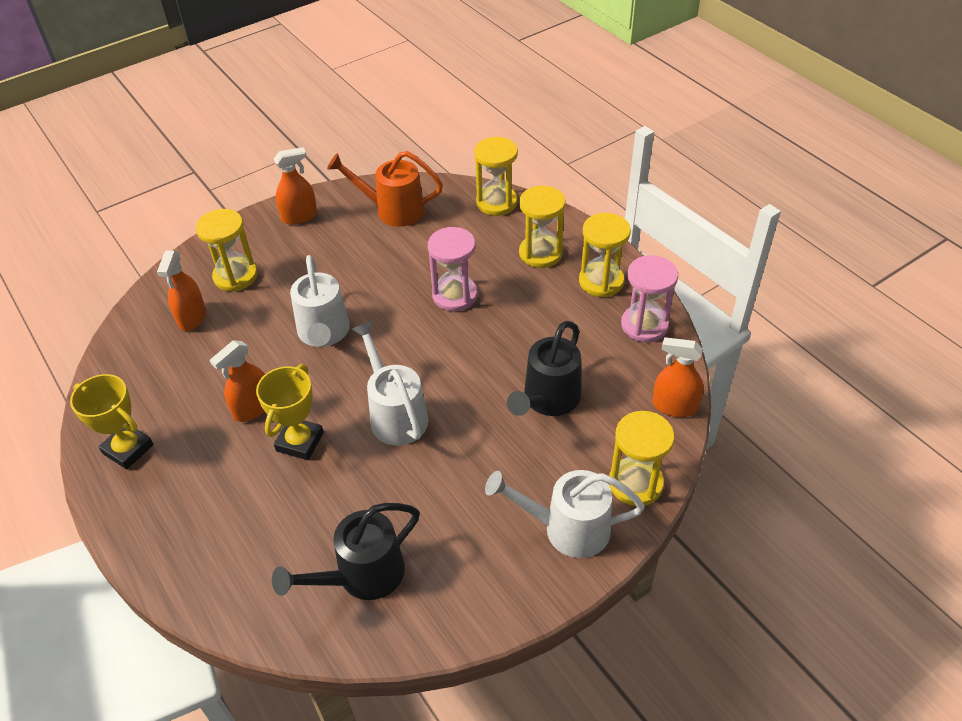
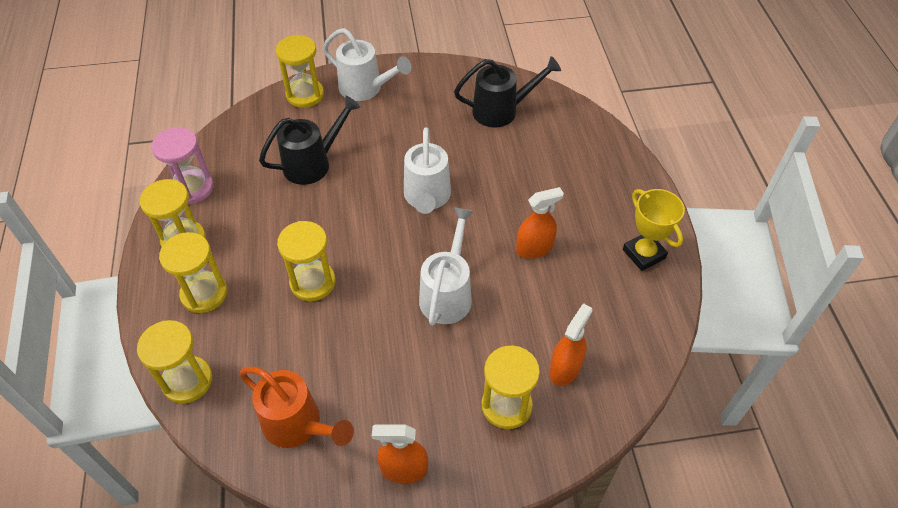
camera: 155 degrees left, 5 degrees up
(300, 442) = (507, 206): yellow trophy -> none
(455, 295) = (312, 282): pink hourglass -> yellow hourglass
(674, 406) = (235, 126): orange spray bottle -> none

